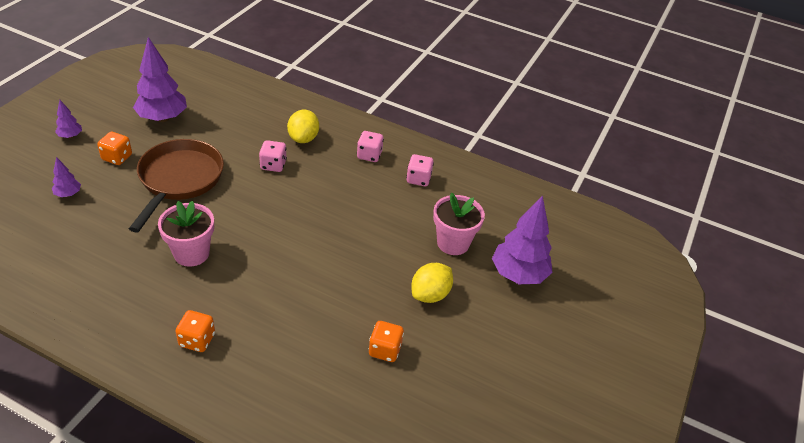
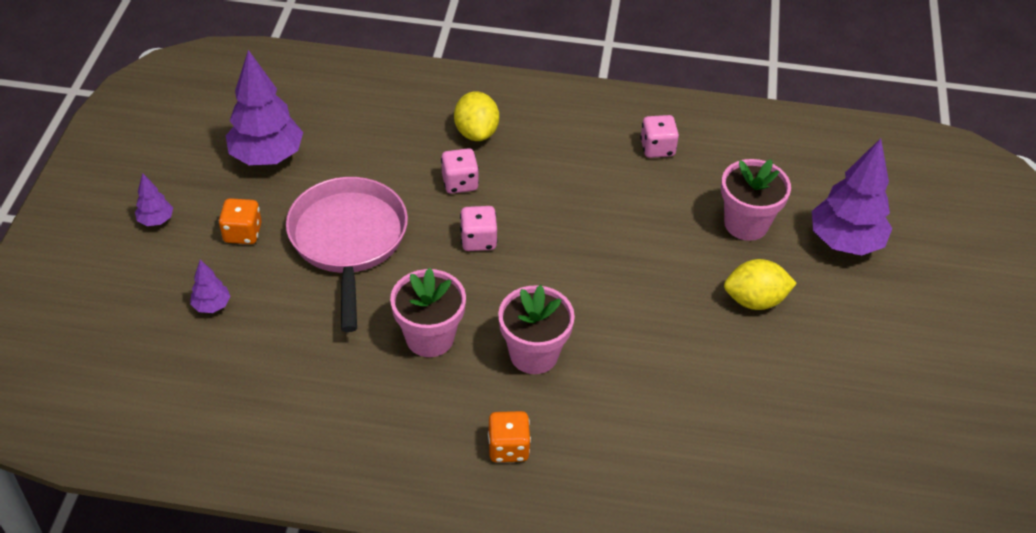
camera: 15 degrees left, 5 degrees up
(179, 180) = (348, 240): brown pan -> pink pan
(253, 284) = (534, 354): none -> pink flower pot
(369, 155) = (576, 132): pink dice -> pink dice (478, 240)
(385, 350) = (739, 387): orange dice -> none
(430, 294) = (755, 300): yellow lemon -> yellow lemon turned 60 degrees clockwise

